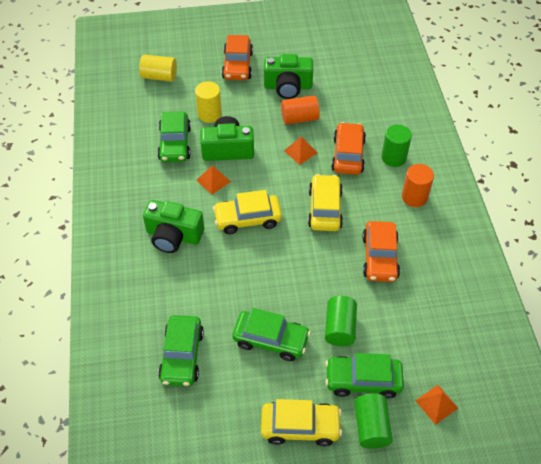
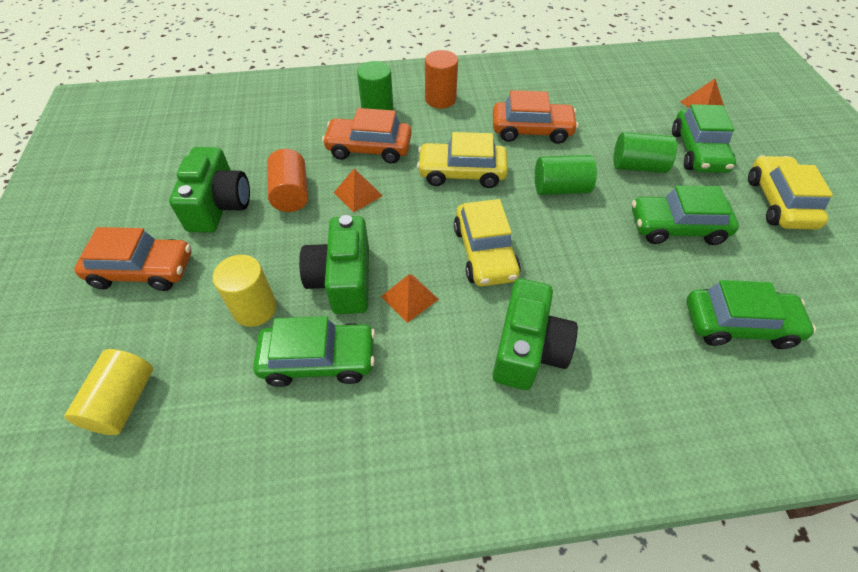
camera: 90 degrees left, 0 degrees up
(271, 340) = (676, 227): green car -> green car turned 105 degrees counterclockwise
(371, 426) = (749, 148): green cylinder -> green cylinder (560, 188)

